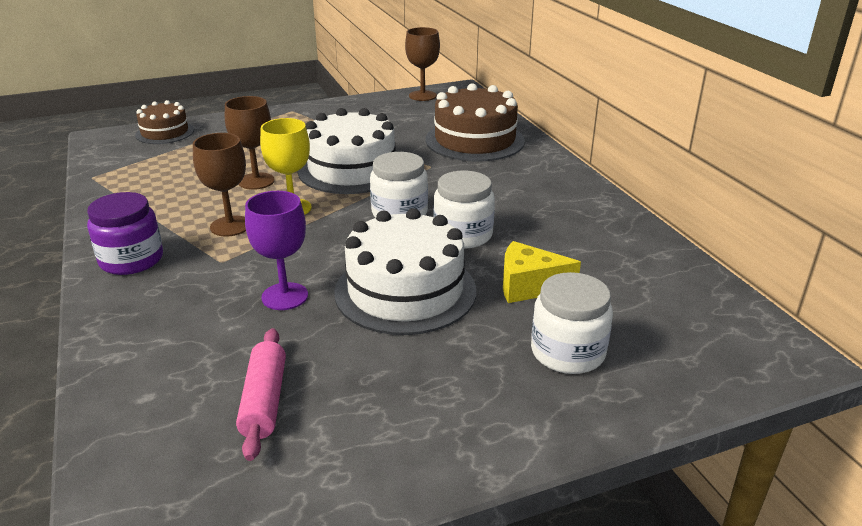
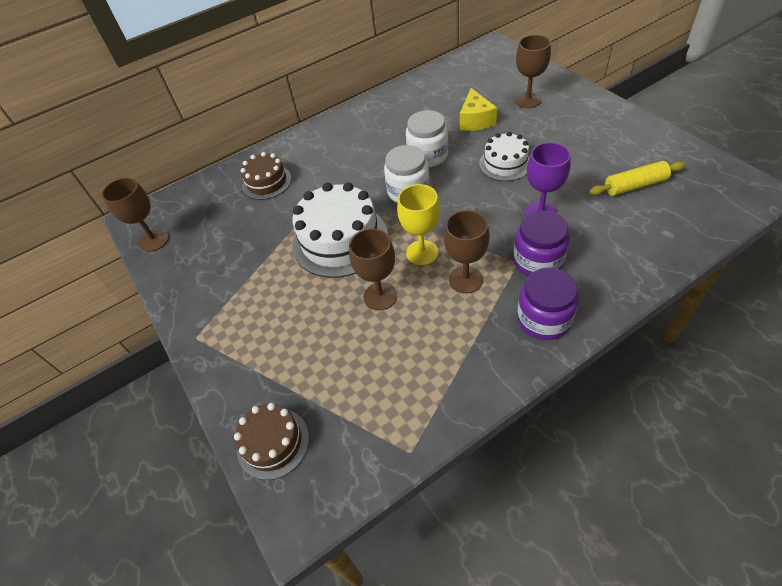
camera: 95 degrees left, 20 degrees up
(209, 275) = (537, 261): none -> purple jar
(264, 401) = (634, 185): pink rolling pin -> yellow rolling pin
(405, 291) = (505, 163): white cake -> white cake, size x0.58
(474, 140) = (267, 182): brown cake -> brown cake, size x0.58
(567, 352) = (528, 100): white jar -> brown goblet

